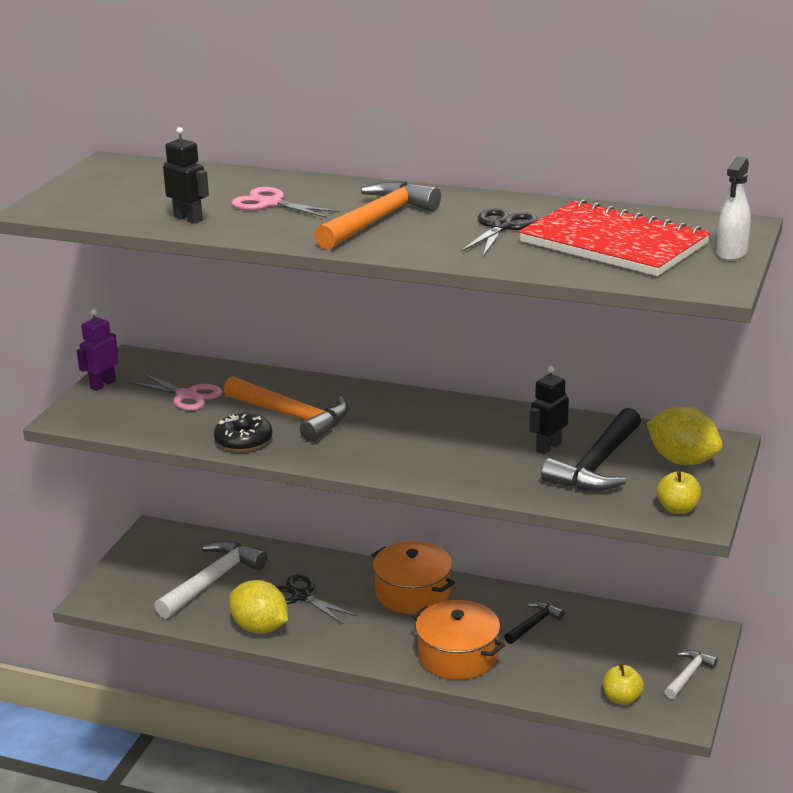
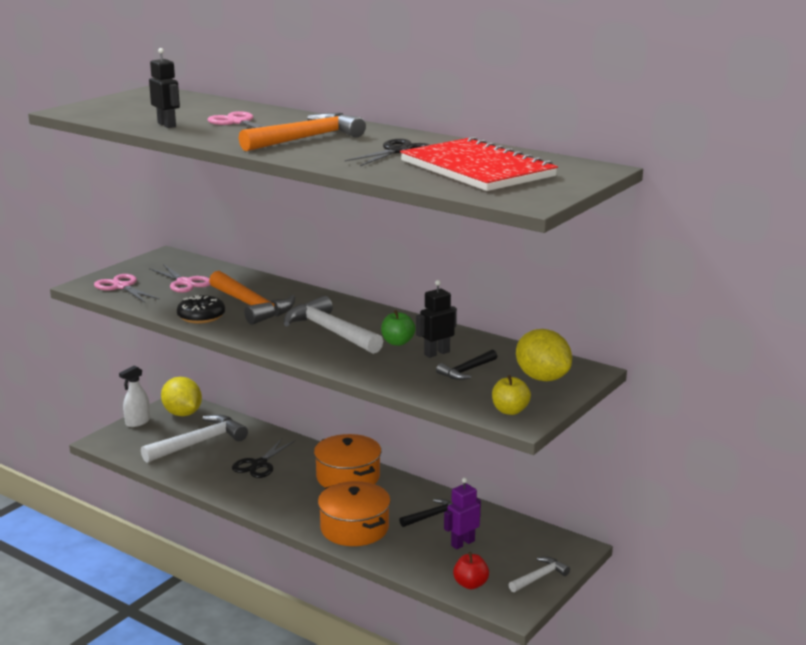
camera: 15 degrees right, 5 degrees down
(102, 384) = (130, 268): purple robot -> purple robot (462, 543)
(113, 413) = (122, 287): none -> pink scissors
(260, 628) = (213, 481): yellow lemon -> yellow lemon (182, 413)
(301, 596) = (259, 464): black scissors -> black scissors turned 120 degrees counterclockwise
(410, 437) = (330, 331): none -> white hammer
(495, 439) = (397, 342): none -> green apple
(596, 465) = (466, 371): black hammer -> black hammer, size x0.53
(622, 698) = (470, 584): yellow apple -> red apple
(731, 253) = (569, 184): white spray bottle -> white spray bottle (137, 422)

